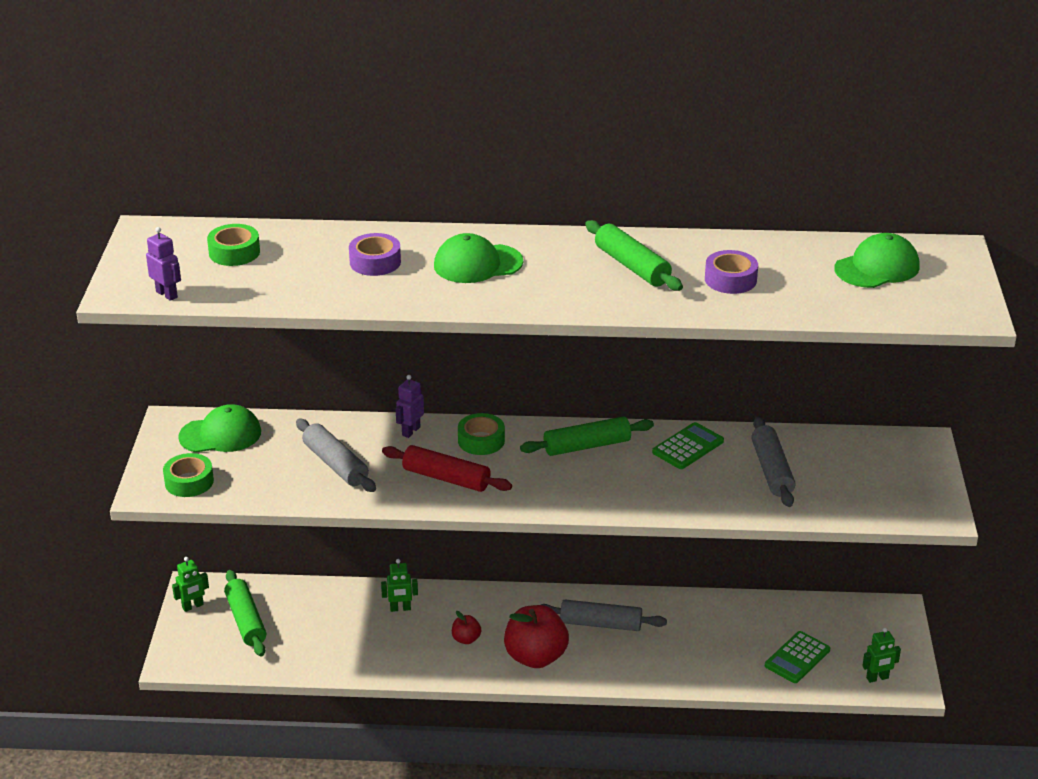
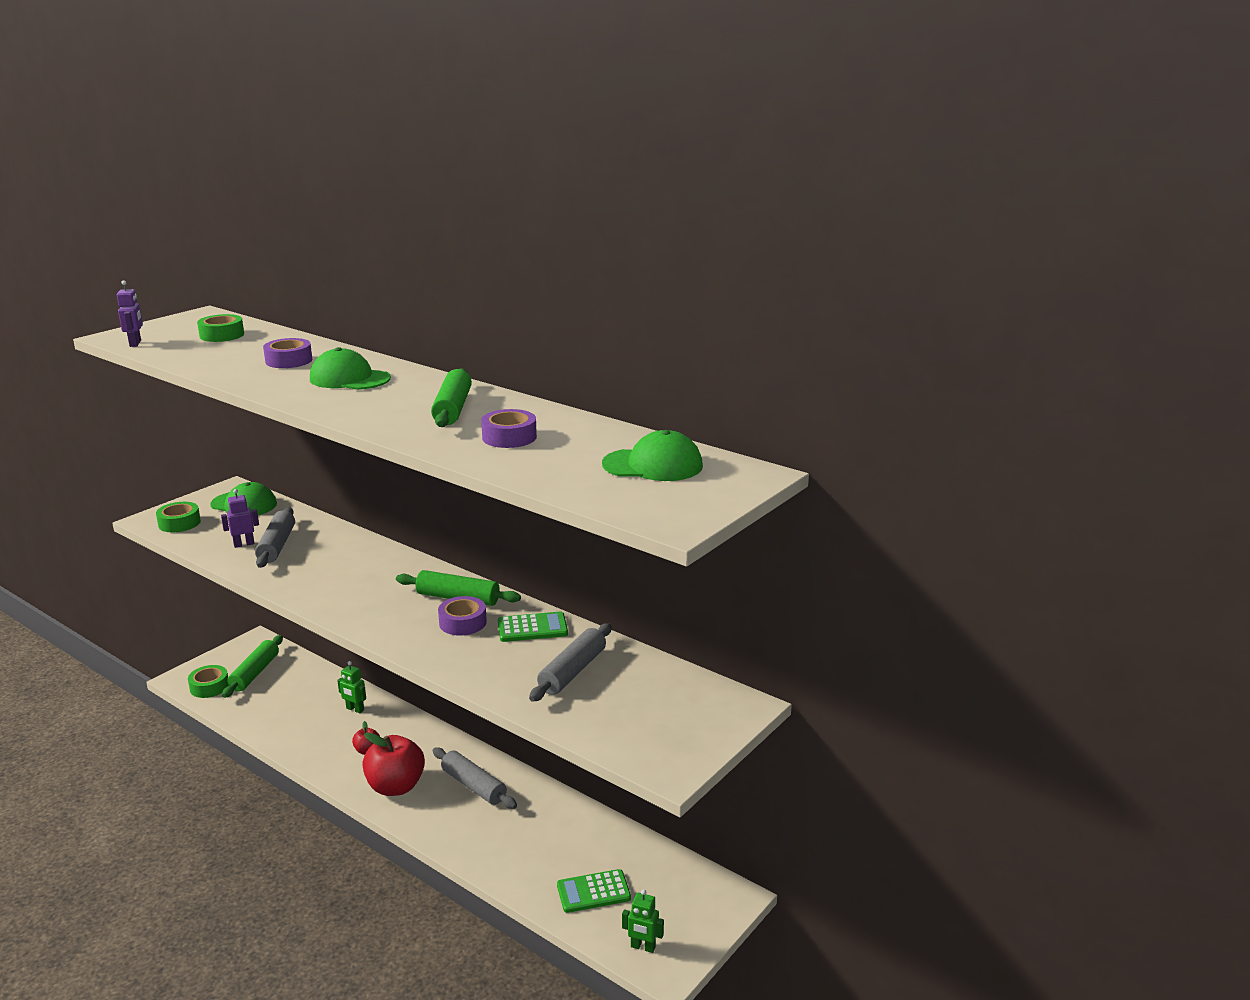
camera: 35 degrees right, 10 degrees down
(193, 606) = (239, 651): green robot -> none
(411, 431) = (357, 544): purple robot -> purple robot (244, 544)
(446, 478) = (328, 581): red rolling pin -> none
(481, 440) = (391, 567): green tape -> green tape (209, 687)
(626, 466) = (463, 623): none -> purple tape

